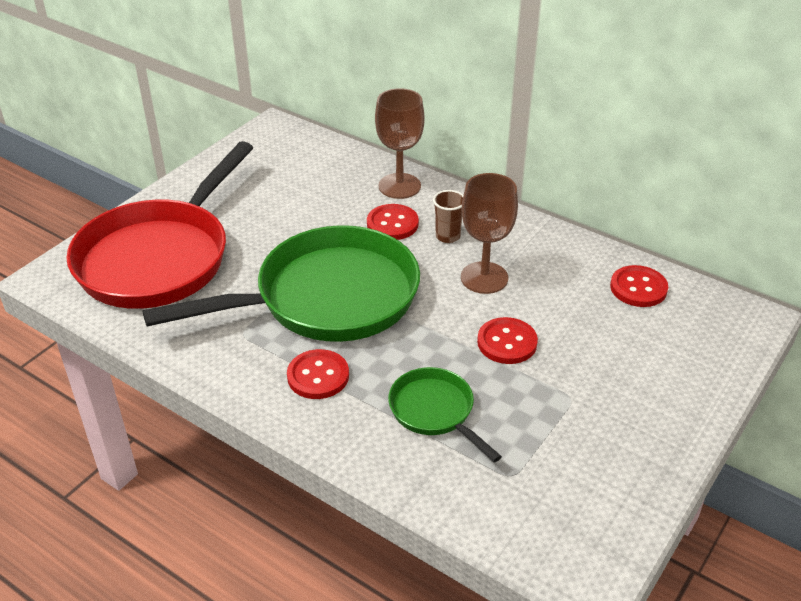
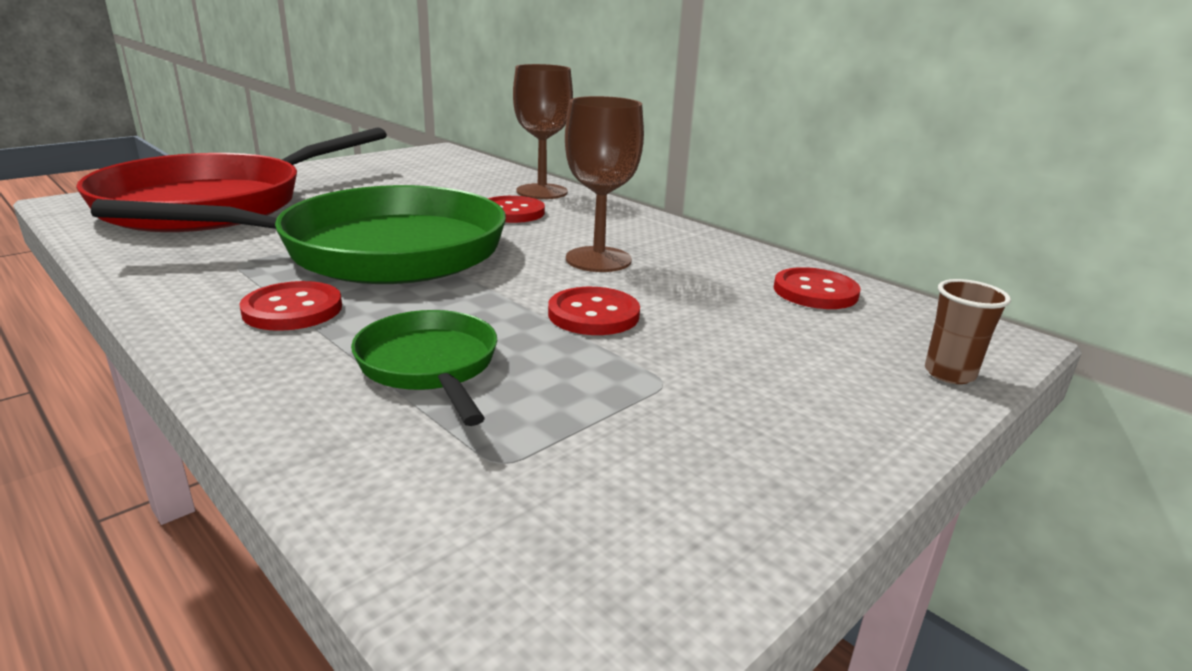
camera: 10 degrees right, 15 degrees down
(447, 236) = (573, 227): brown cup -> brown cup (949, 374)

